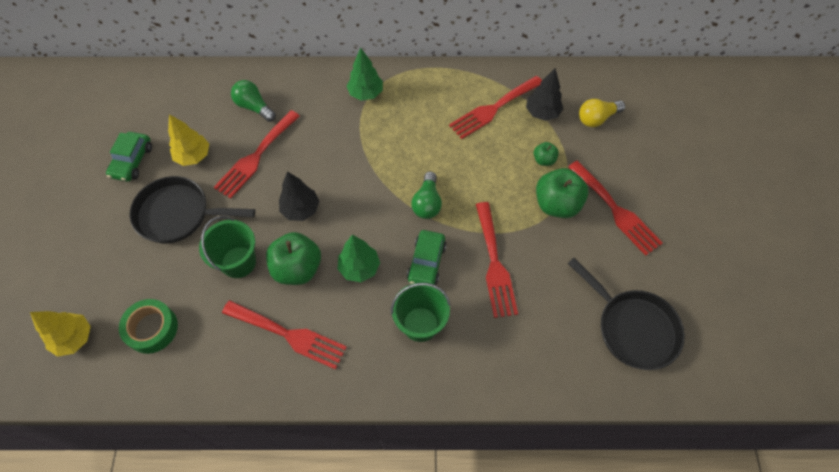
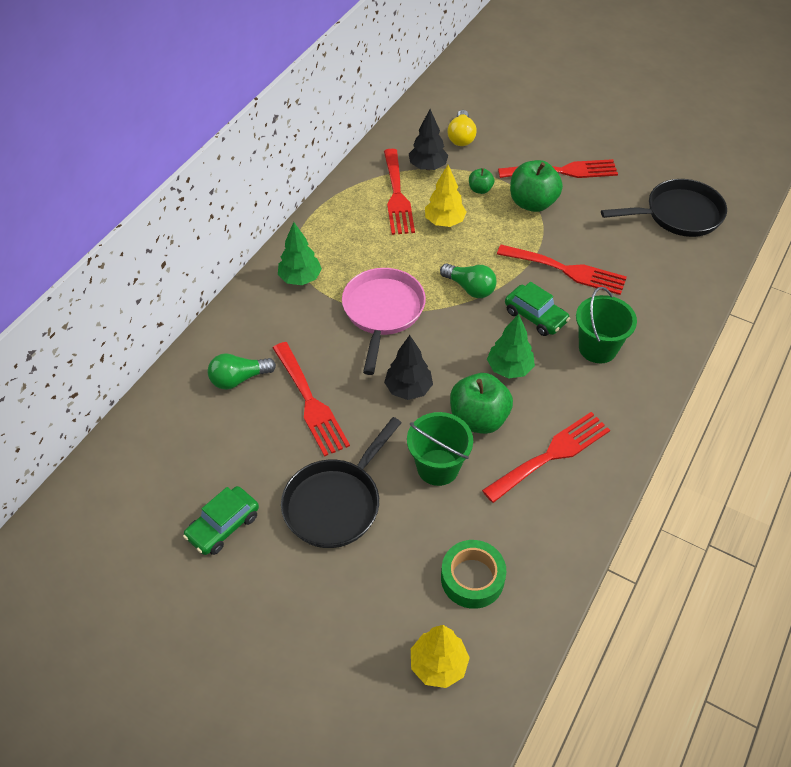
camera: 60 degrees left, 10 degrees down
(132, 161) = (223, 526): green car -> green car turned 90 degrees clockwise
(193, 156) = (264, 461): yellow tree -> yellow tree (444, 222)
(365, 158) = (382, 312): none -> pink pan

